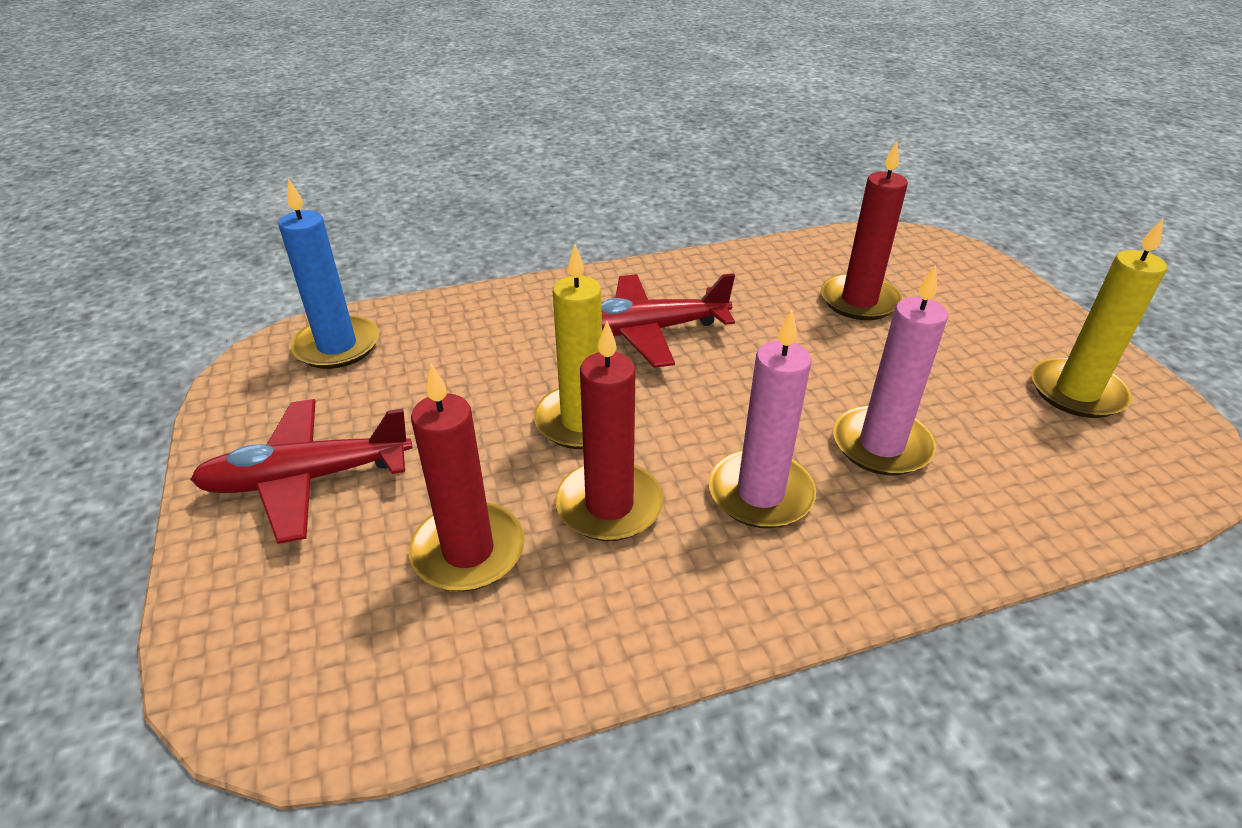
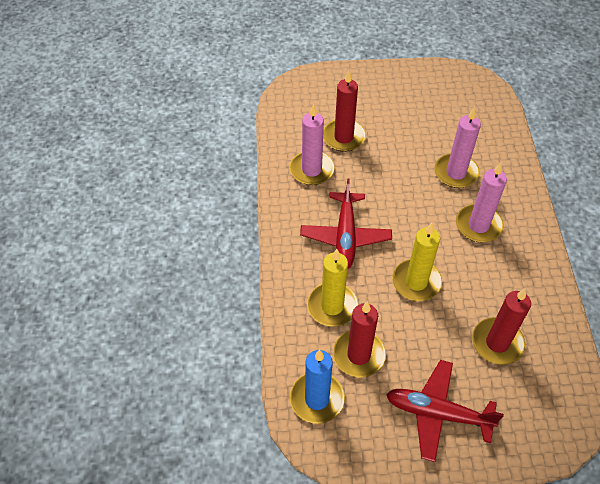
camera: 75 degrees left, 15 degrees up
(307, 479) = (437, 413): red plane -> red plane turned 105 degrees clockwise
(609, 505) = (477, 283): red candle -> red candle (359, 355)
(764, 281) = (311, 170): none -> pink candle
(1077, 392) = (435, 93): yellow candle -> yellow candle (332, 306)

